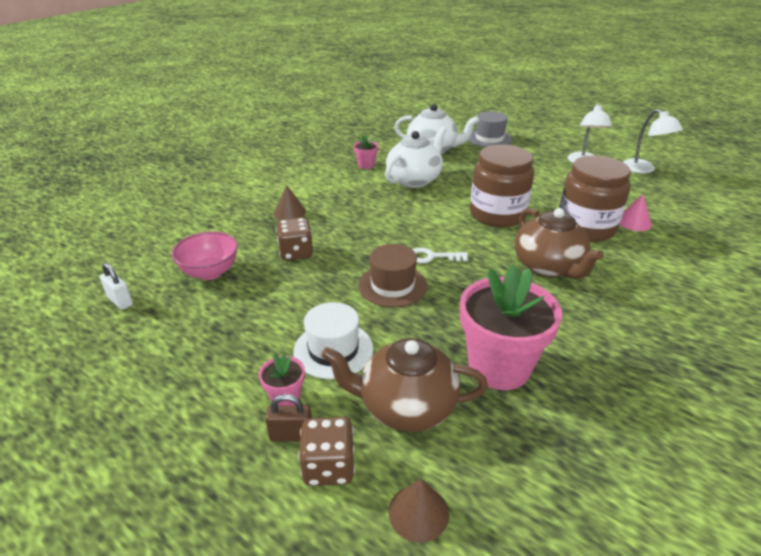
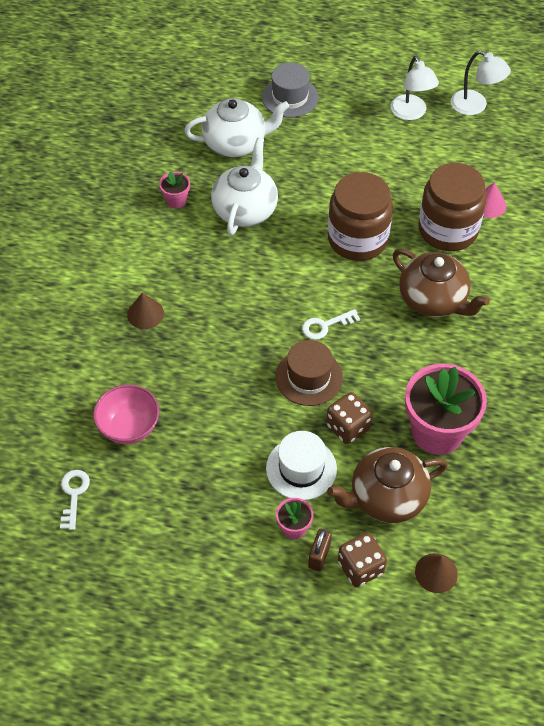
camera: 25 degrees left, 20 degrees up
(120, 301) = (74, 494): white padlock -> white key
(291, 435) = (319, 556): brown padlock -> brown padlock turned 45 degrees counterclockwise
(296, 253) = (193, 370): brown dice -> brown dice (348, 427)

